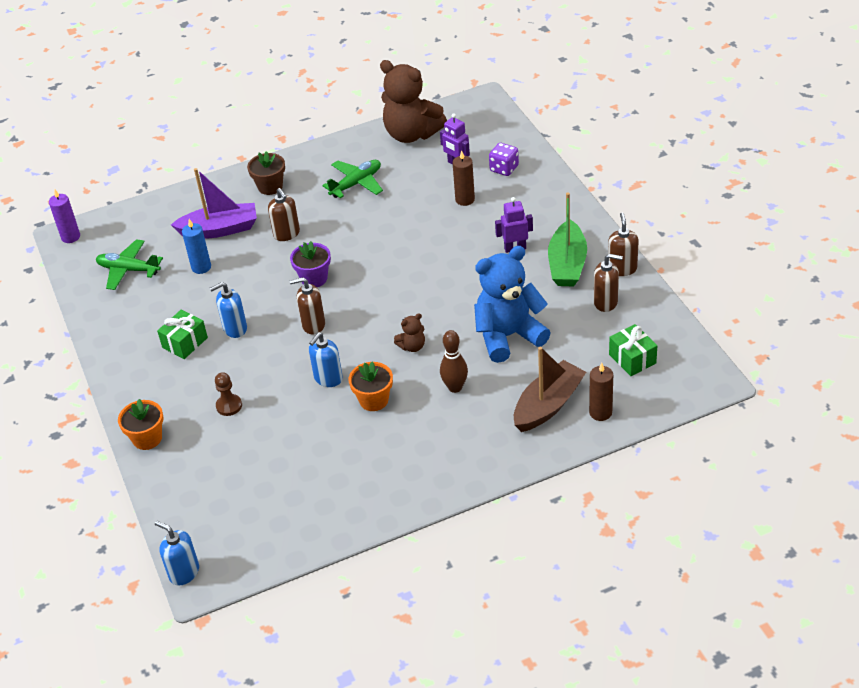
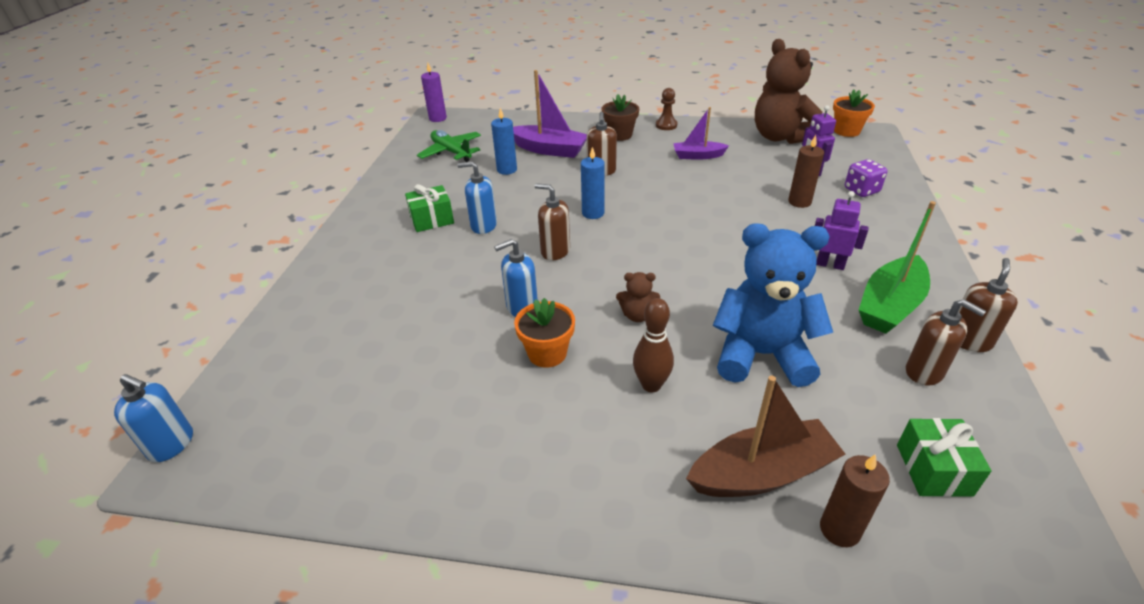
camera: 30 degrees right, 5 degrees down
(147, 438) = (311, 284): orange flower pot -> orange flower pot (846, 131)
(184, 572) = (171, 444): blue soap dispenser -> blue soap dispenser turned 135 degrees clockwise
(229, 406) = (407, 289): brown pawn -> brown pawn (666, 125)
(314, 278) = (593, 213): purple flower pot -> blue candle
(356, 184) = (698, 156): green plane -> purple boat

